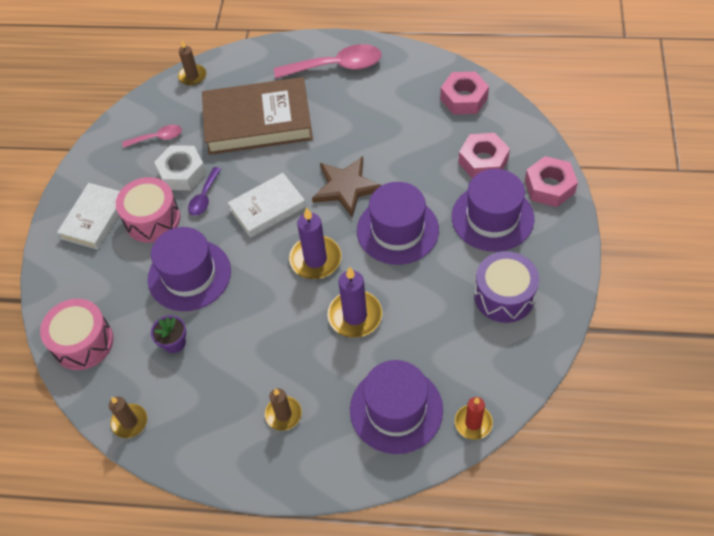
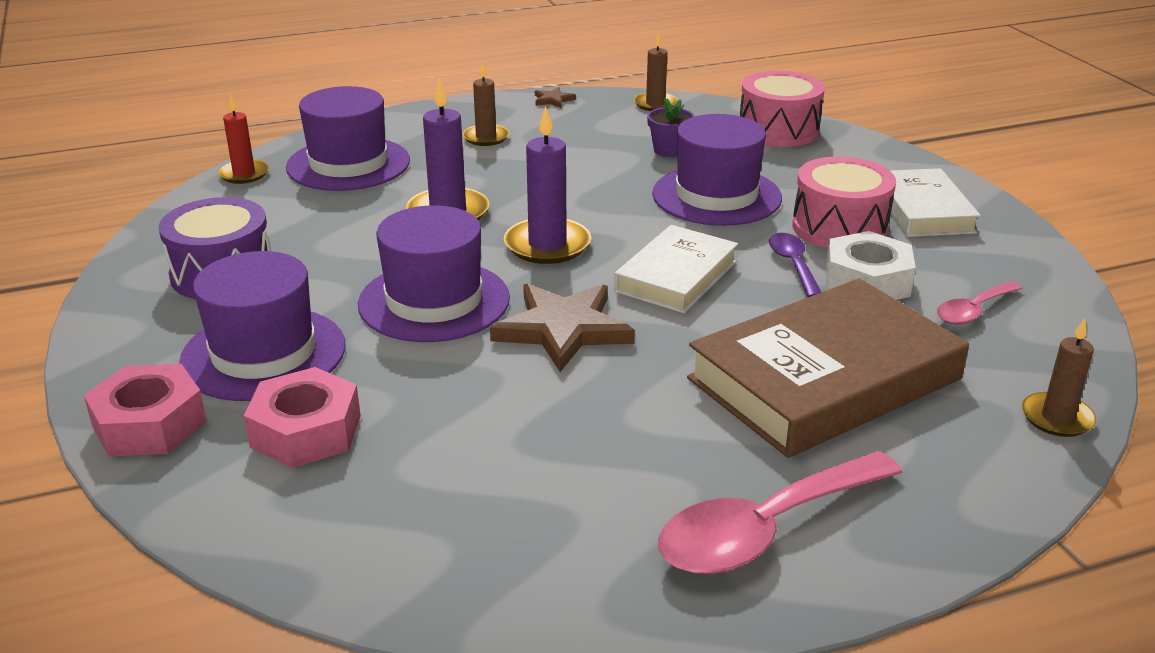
camera: 150 degrees right, 25 degrees down
(199, 464) = (553, 100): none -> brown star
(463, 98) = (395, 544): pink nut -> none

